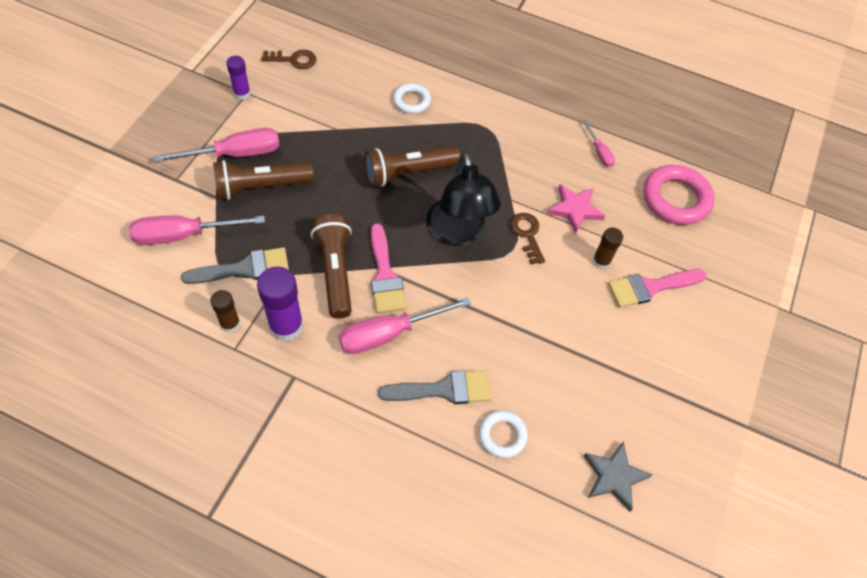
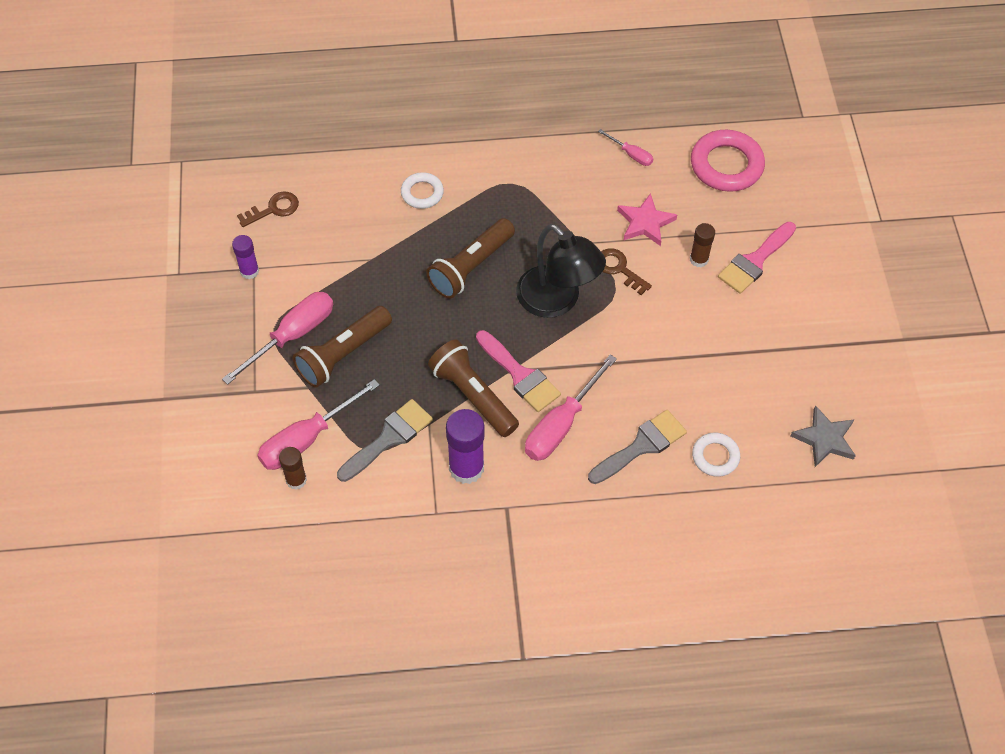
camera: 25 degrees left, 0 degrees up
(230, 323) = (415, 493): brown glue stick -> brown glue stick (296, 480)

